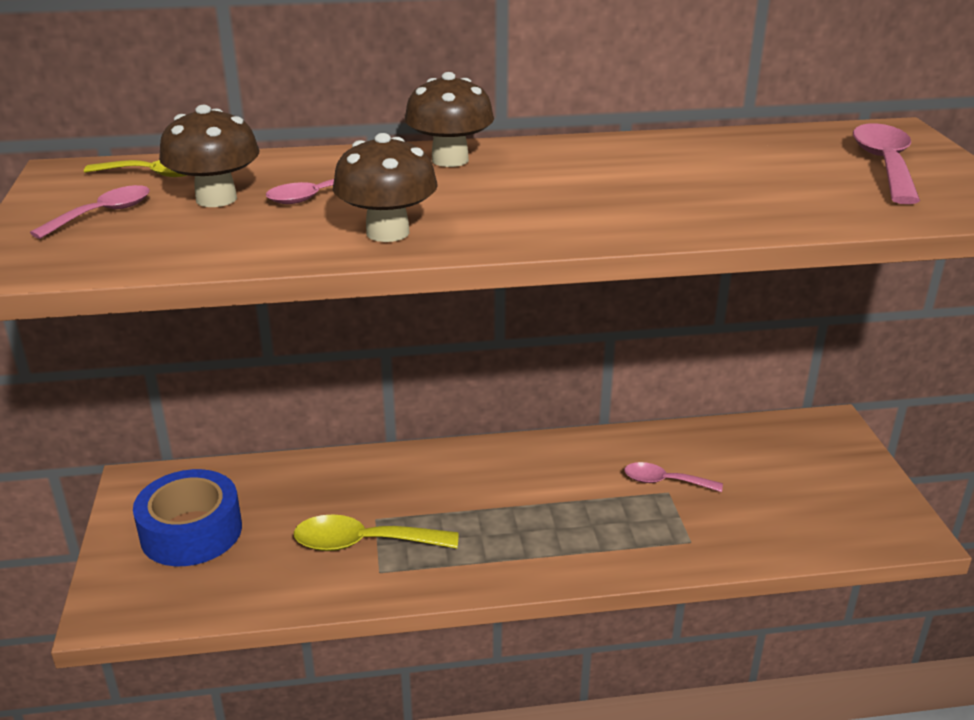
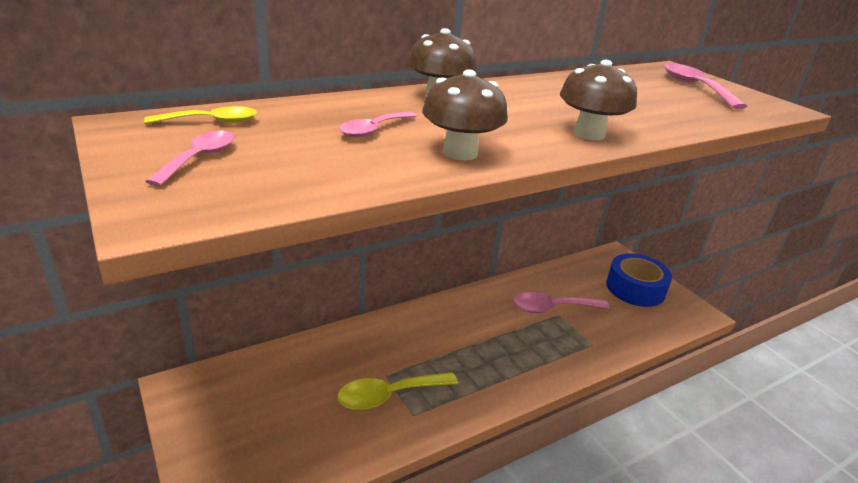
camera: 25 degrees left, 0 degrees up
(191, 531) = (248, 418): blue tape -> blue tape (635, 288)
(216, 199) = (291, 138): brown mushroom -> brown mushroom (589, 134)
(664, 481) = (552, 308): pink spoon -> pink spoon, size x1.55

